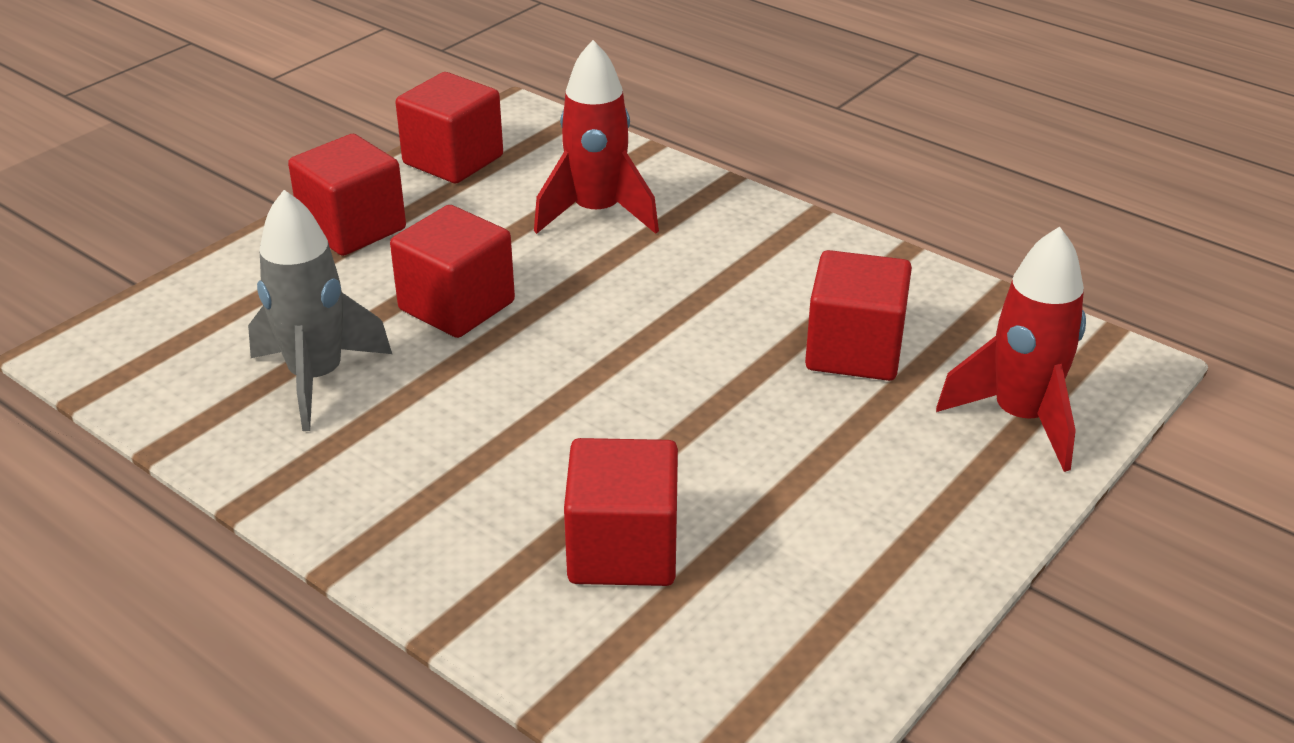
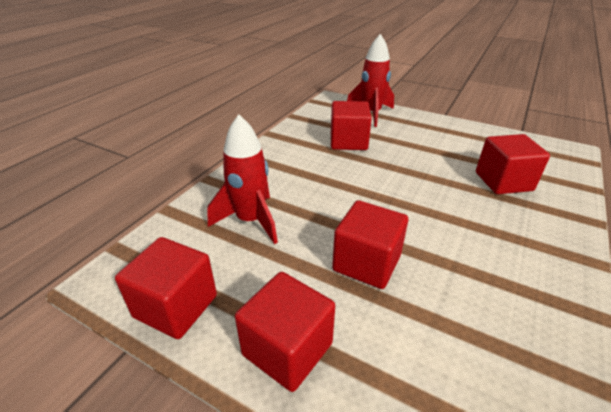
camera: 100 degrees left, 0 degrees up
(317, 379) = (474, 314): grey rocket -> none

